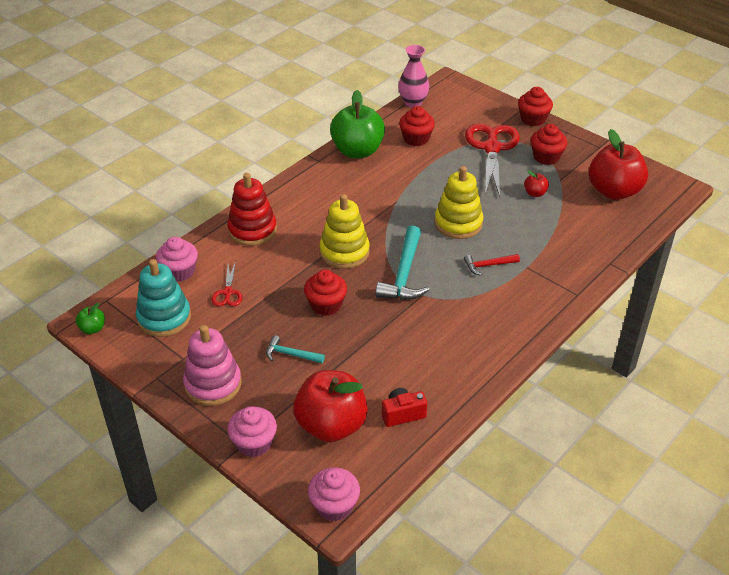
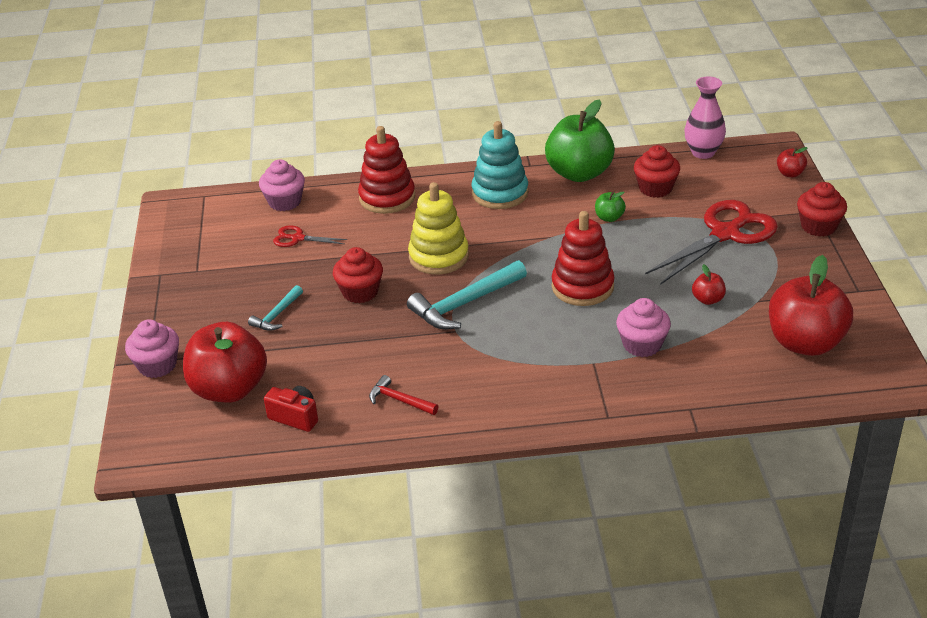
camera: 45 degrees right, 5 degrees down
(92, 329) = (167, 212): green apple -> green apple (609, 218)
(164, 318) = (225, 232): turquoise stacking toy -> turquoise stacking toy (500, 193)
(213, 384) = (190, 303): pink stacking toy -> none
(228, 292) = (297, 238): red scissors -> red scissors turned 60 degrees clockwise
(290, 354) = (277, 315): turquoise hammer -> turquoise hammer turned 120 degrees counterclockwise
(334, 506) = (146, 450): pink cupcake -> pink cupcake (642, 344)
(458, 223) = (582, 287): yellow stacking toy -> red stacking toy
(477, 94) = (790, 173): none -> red apple
(488, 265) = (555, 340): red hammer -> red hammer (399, 400)
(546, 157) = (776, 271): red cupcake -> none

